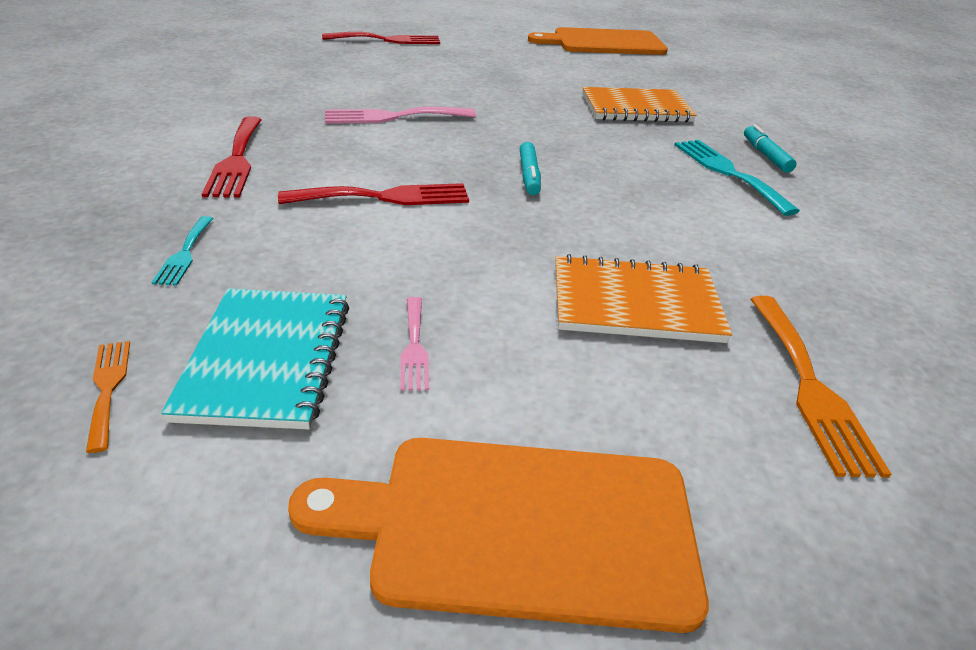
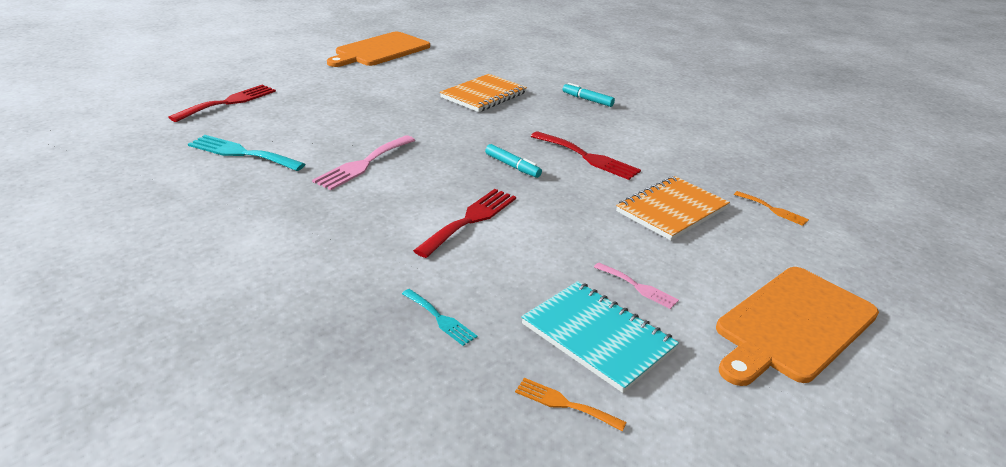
camera: 45 degrees left, 5 degrees down
(236, 160) = (332, 246): red fork -> red fork (588, 157)
(728, 172) = (589, 118): turquoise fork -> turquoise fork (241, 153)
(810, 387) = (773, 209): orange fork -> orange fork, size x0.56

